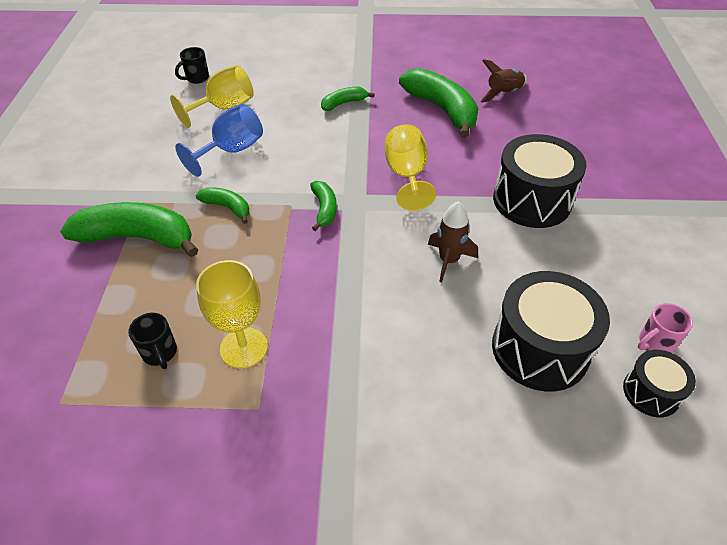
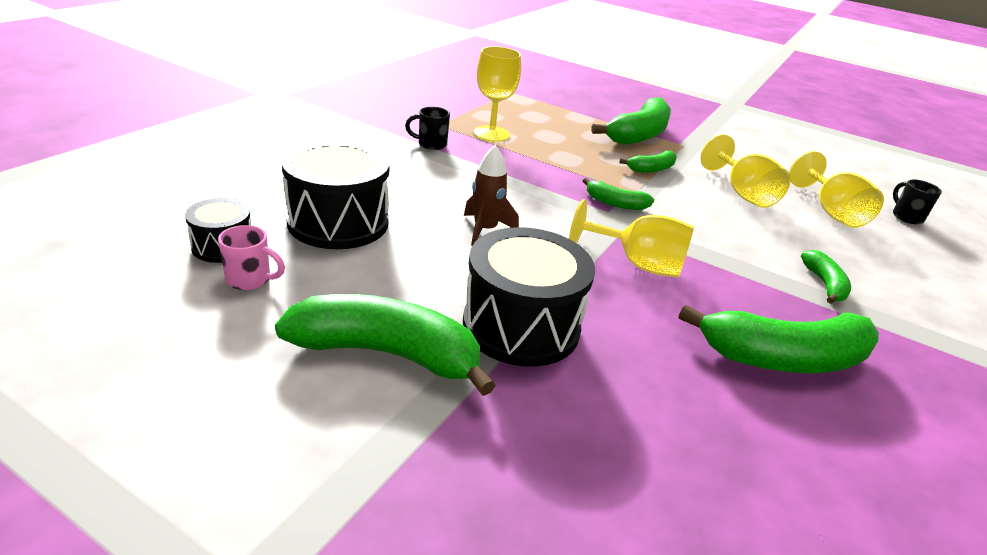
camera: 115 degrees right, 15 degrees down
(160, 353) = (517, 115): black mug -> black mug (431, 144)
(232, 150) = (743, 194): blue goblet -> yellow goblet
(503, 94) = (820, 458): brown rocket -> none
(620, 239) = (387, 353): none -> green banana
(655, 343) = (250, 280): pink mug -> pink mug turned 105 degrees clockwise

